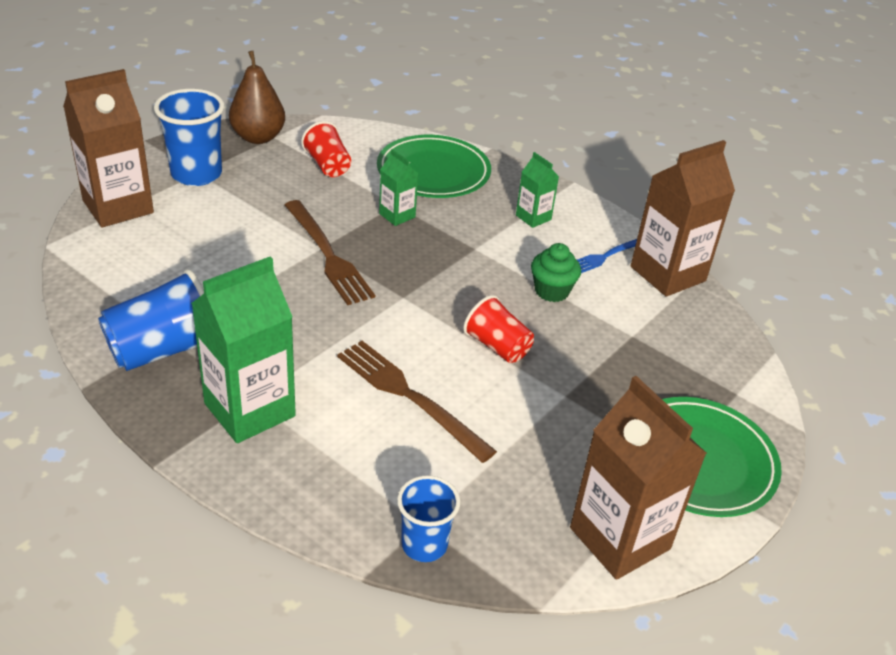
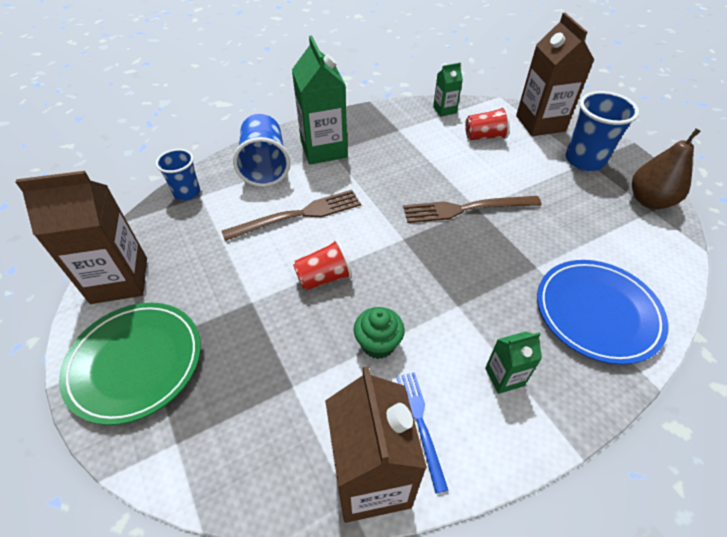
camera: 115 degrees right, 10 degrees up
(164, 350) = (388, 127): blue cup -> blue cup (265, 166)
(328, 165) = (604, 235): red cup -> red cup (484, 137)
(397, 215) = (517, 263): green carton -> green carton (444, 110)
(433, 172) = (597, 313): green plate -> blue plate

